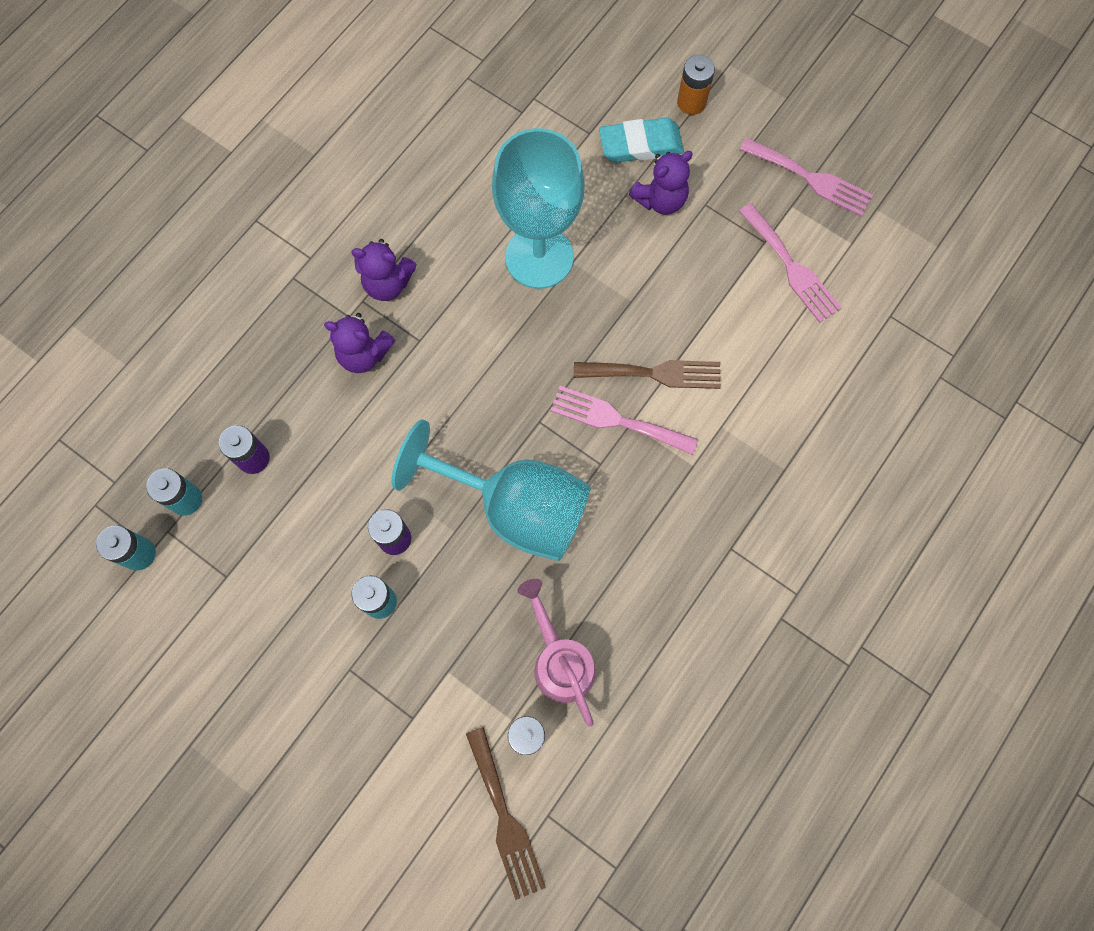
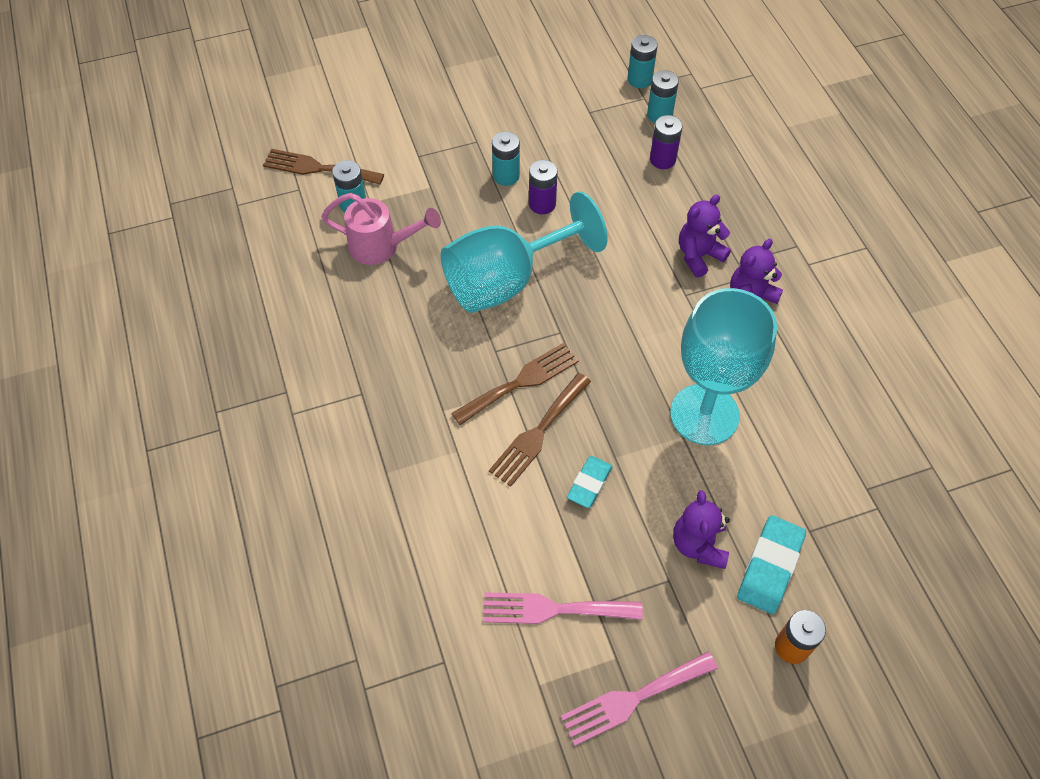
camera: 125 degrees right, 15 degrees down
(616, 420) = (520, 382): pink fork -> brown fork
(670, 305) = (589, 484): none -> turquoise eraser

